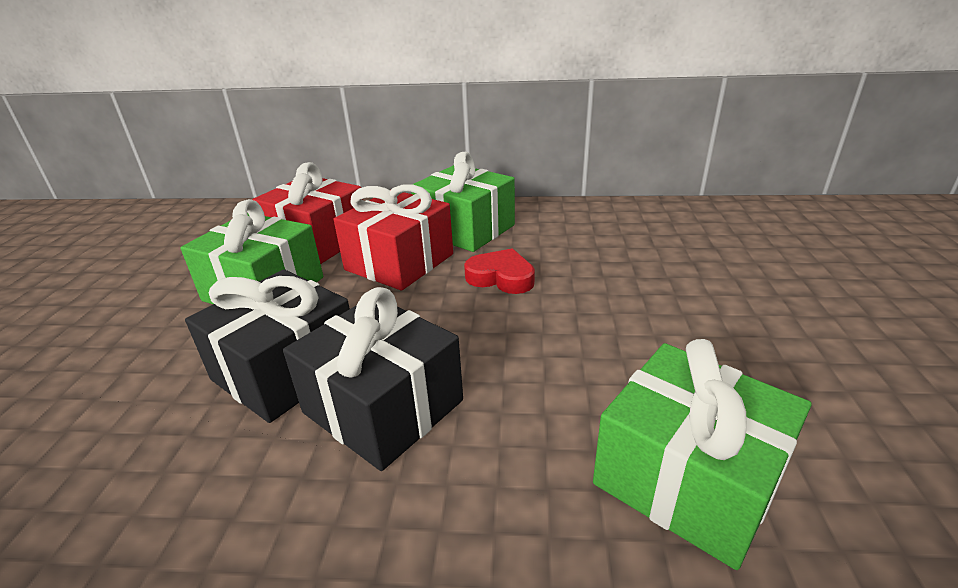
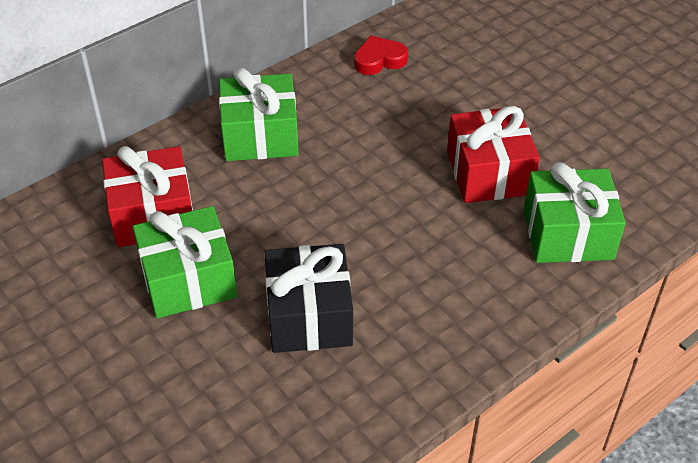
camera: 45 degrees left, 15 degrees up
(383, 406) = (398, 295): black gift -> none
(399, 262) = (255, 196): red gift -> red gift (488, 173)
(501, 277) = (347, 168): red heart -> red heart (379, 60)

